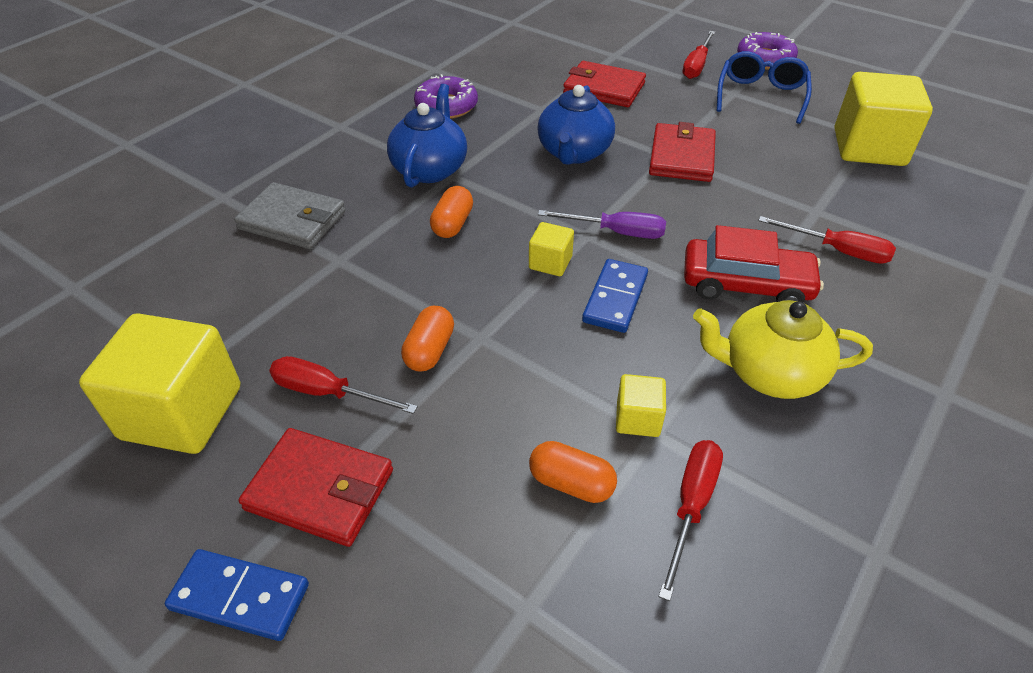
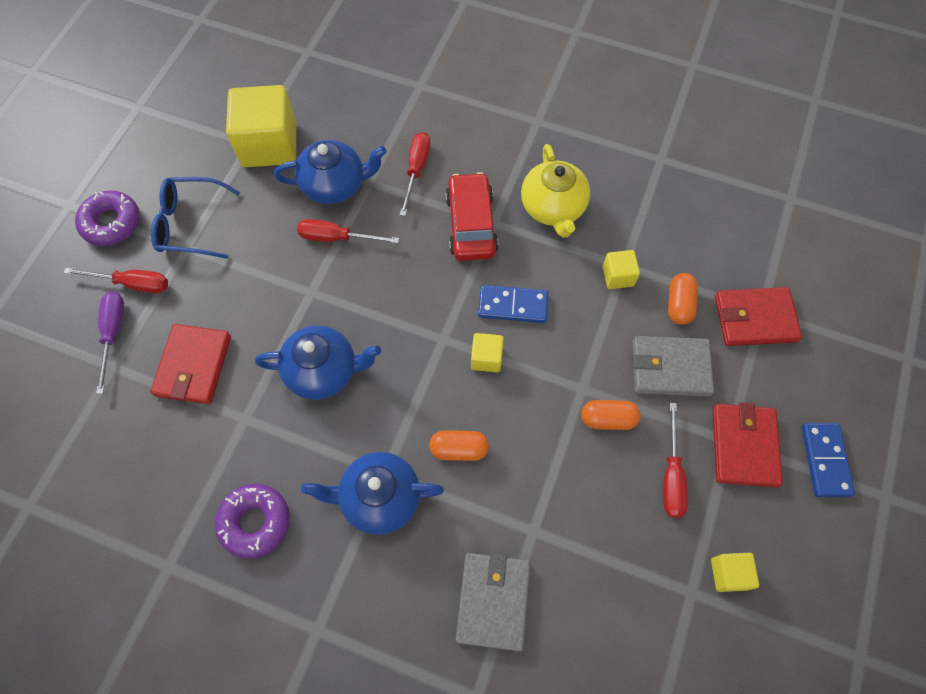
camera: 105 degrees left, 20 degrees up
(182, 412) = (728, 574): yellow cube -> yellow cube, size x0.47
(471, 438) = (670, 368): none -> grey wallet
(616, 232) = (434, 317): purple screwdriver -> purple screwdriver (113, 333)
(681, 157) = (312, 281): red wallet -> red wallet (755, 319)
(691, 506) = (668, 242): red screwdriver -> red screwdriver (337, 238)
(811, 185) = (335, 185): none -> blue teapot

